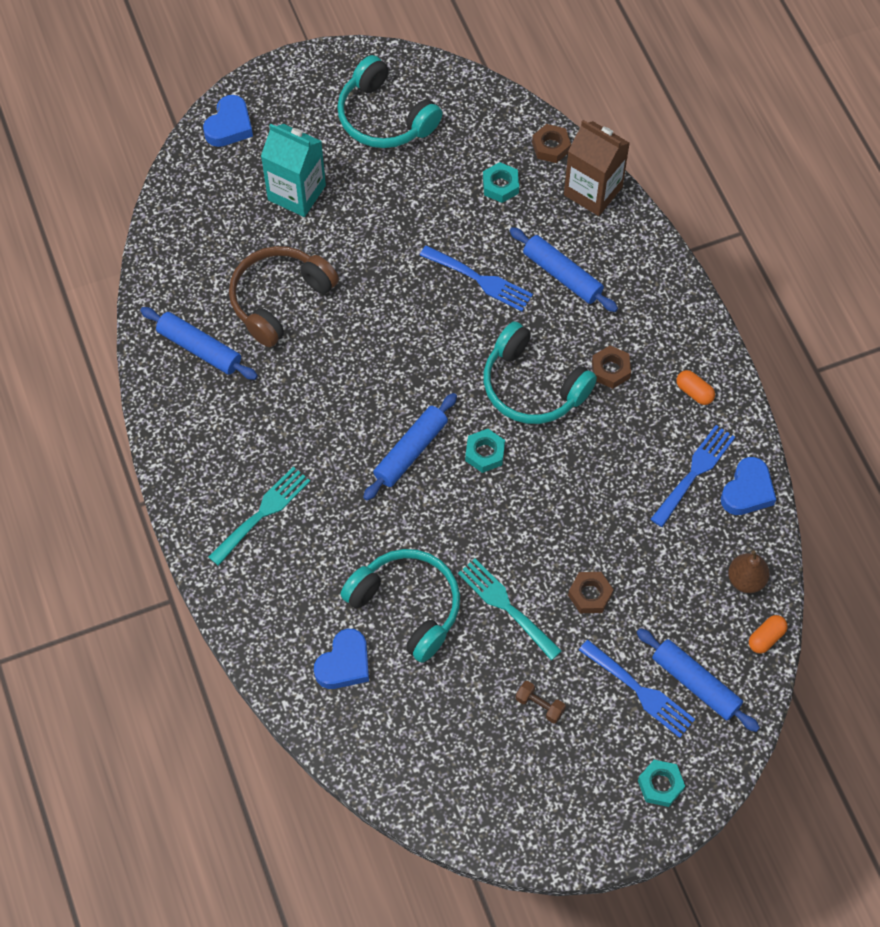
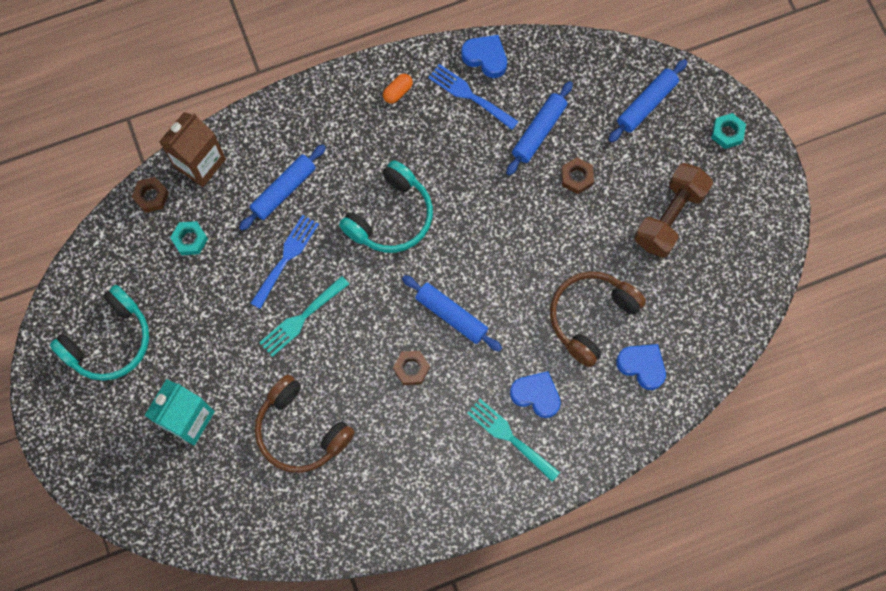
camera: 90 degrees left, 10 degrees up
(200, 348) = (349, 500): blue rolling pin -> blue rolling pin (539, 131)
(229, 126) = (109, 485): blue heart -> blue heart (536, 395)
(407, 606) = (591, 317): turquoise headphones -> brown headphones
(485, 453) = (453, 256): turquoise nut -> none
(506, 606) = (588, 241): turquoise fork -> turquoise fork (301, 318)
(539, 705) = (669, 217): brown dumbbell -> brown dumbbell, size x2.42
(610, 370) = (376, 155): brown nut -> brown nut (411, 369)
(640, 691) = (654, 144): blue fork -> none
(746, 579) = (560, 64): brown pear -> none
(766, 638) = (608, 53): orange capsule -> none

